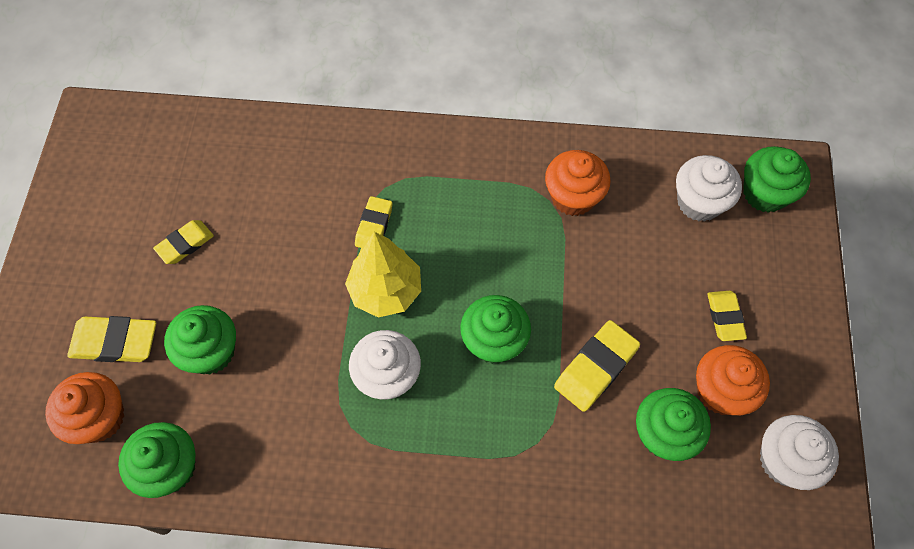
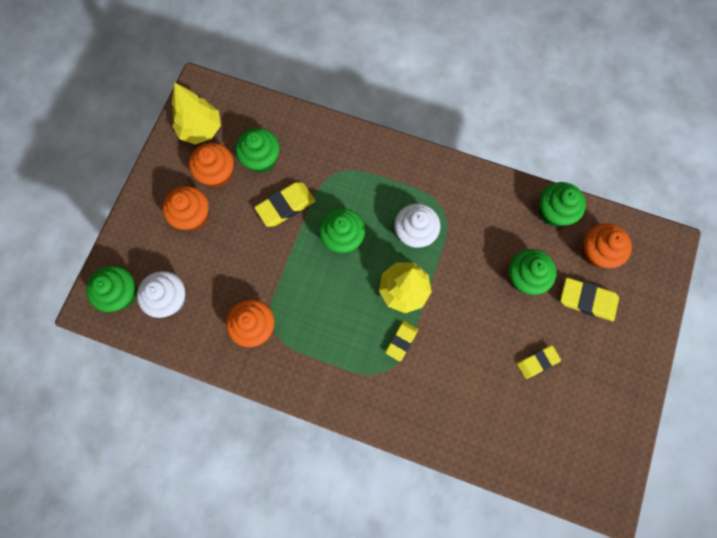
camera: 165 degrees left, 10 degrees up
(725, 317) = (193, 216): yellow eraser -> orange cupcake
(784, 460) = (201, 129): white cupcake -> yellow tree

